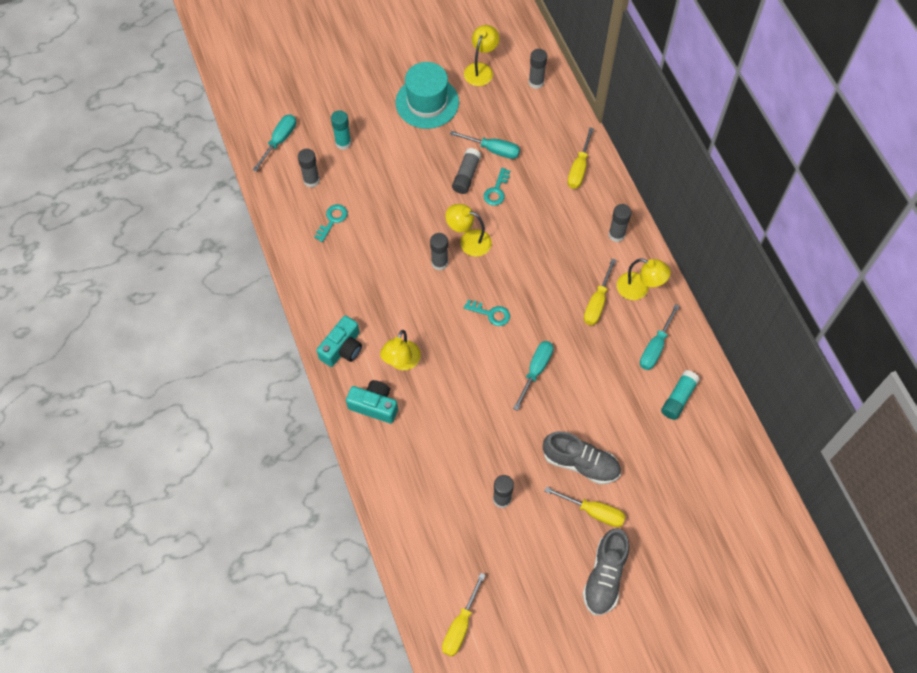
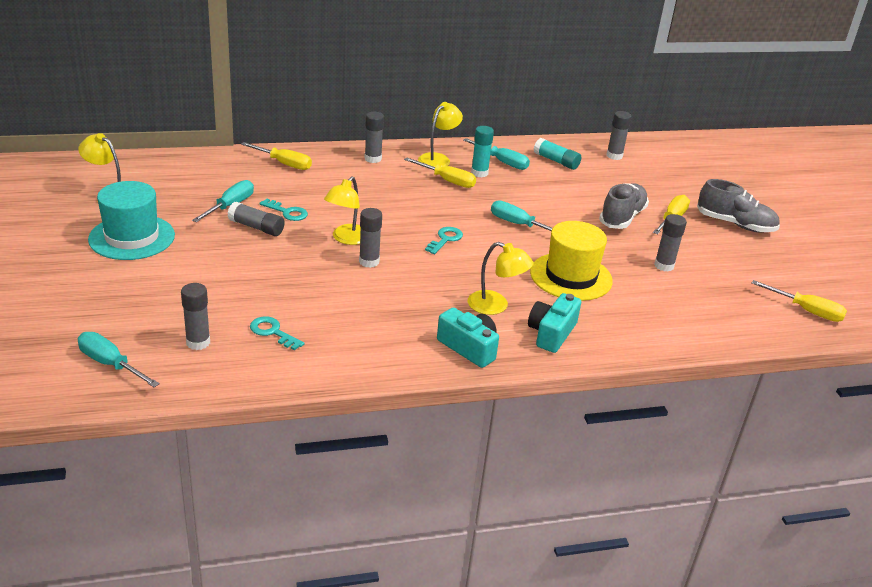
camera: 85 degrees left, 30 degrees down
(343, 143) = (152, 308): turquoise glue stick -> turquoise glue stick (479, 173)
(461, 418) = (571, 276): none -> yellow hat
(536, 82) = (155, 168): grey glue stick -> grey glue stick (614, 156)

